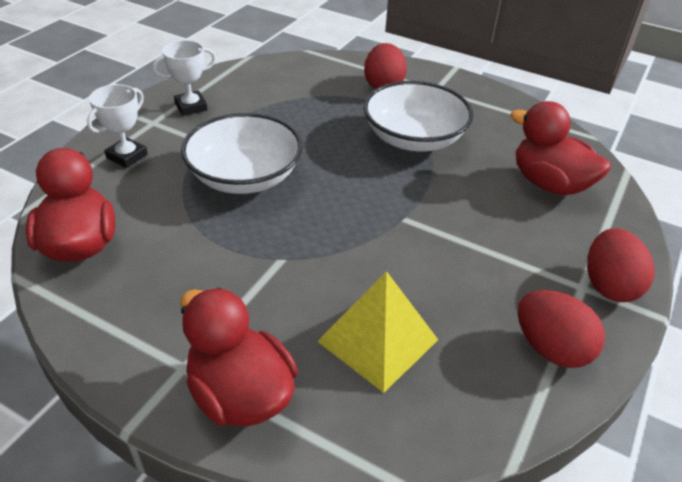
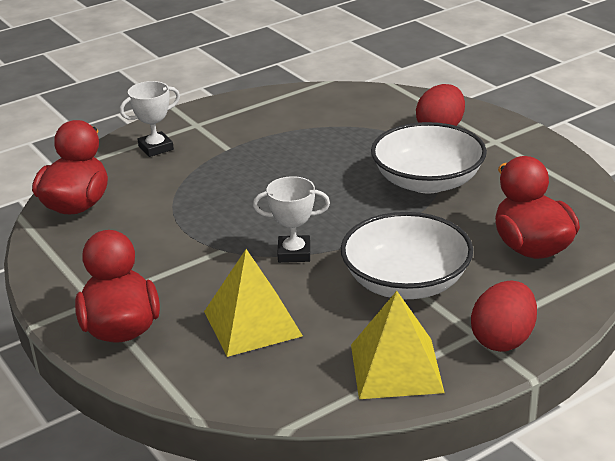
camera: 30 degrees right, 10 degrees down
(191, 107) = (238, 117): white trophy -> white trophy (294, 253)
(245, 177) = (241, 182): white bowl -> white bowl (406, 282)
(551, 348) = (396, 368): red egg -> yellow pyramid

